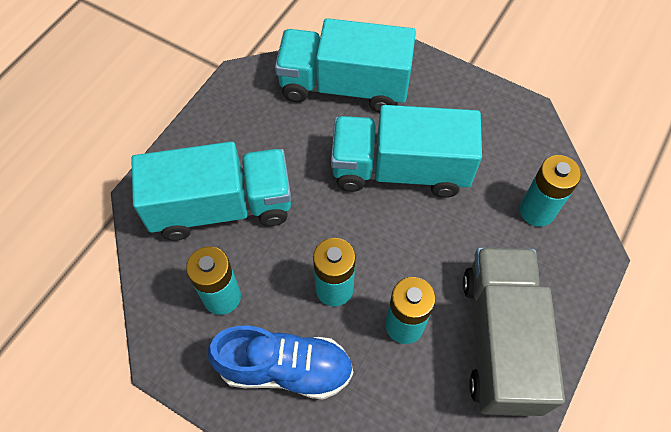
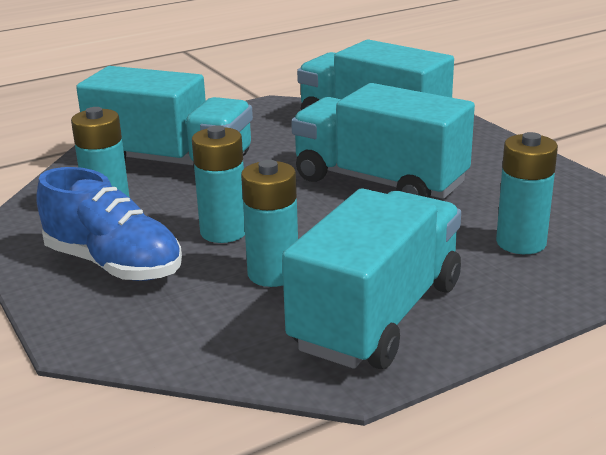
camera: 30 degrees right, 35 degrees down
(500, 340) = (378, 316): grey truck -> turquoise truck

